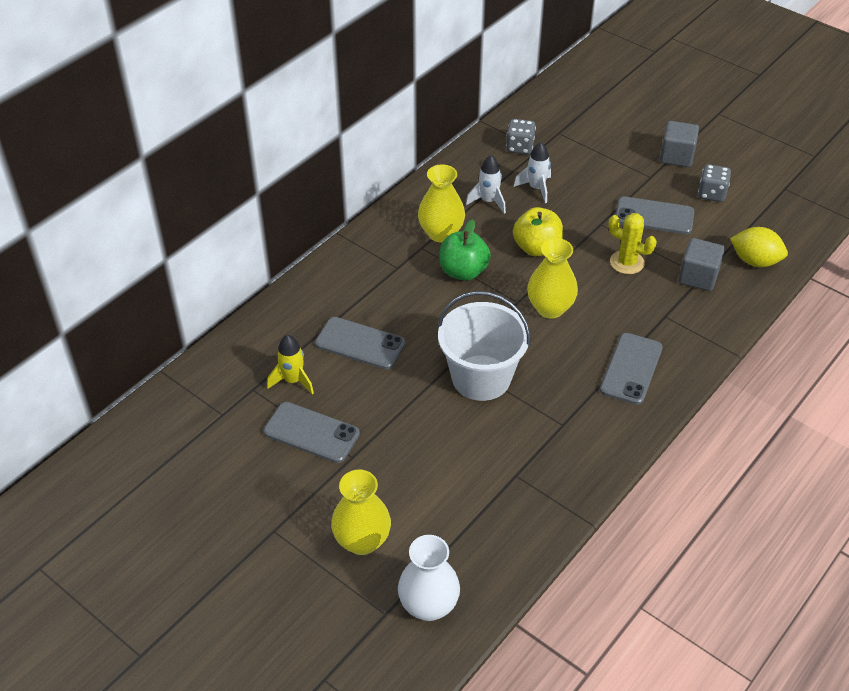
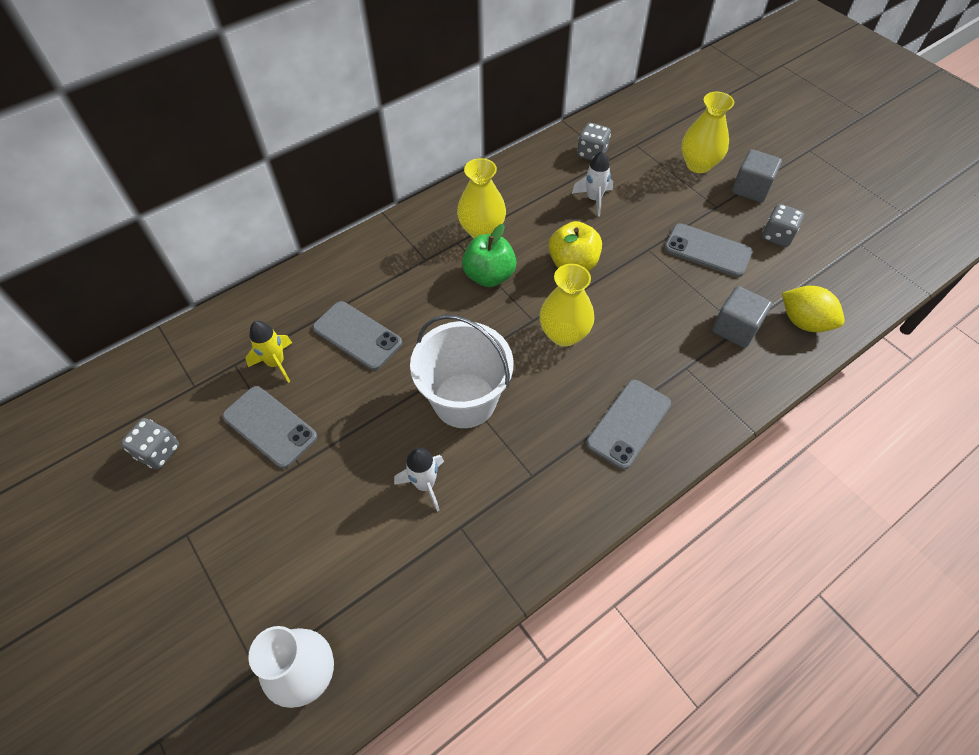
camera: 15 degrees right, 10 degrees up
(215, 473) = (158, 451): none -> grey dice
(362, 541) = (269, 570): yellow vase -> yellow vase (698, 164)
(488, 201) = (541, 205): white rocket -> white rocket (425, 484)
(627, 262) = (662, 297): yellow cactus -> none

